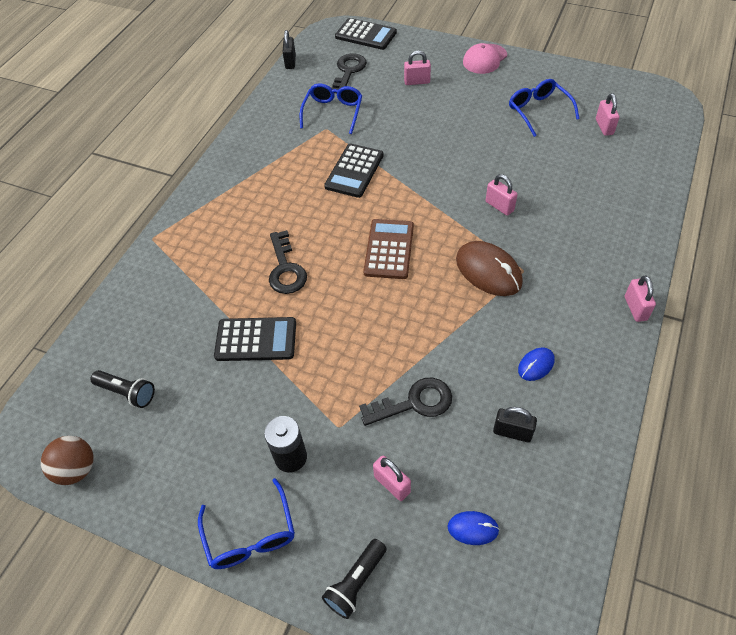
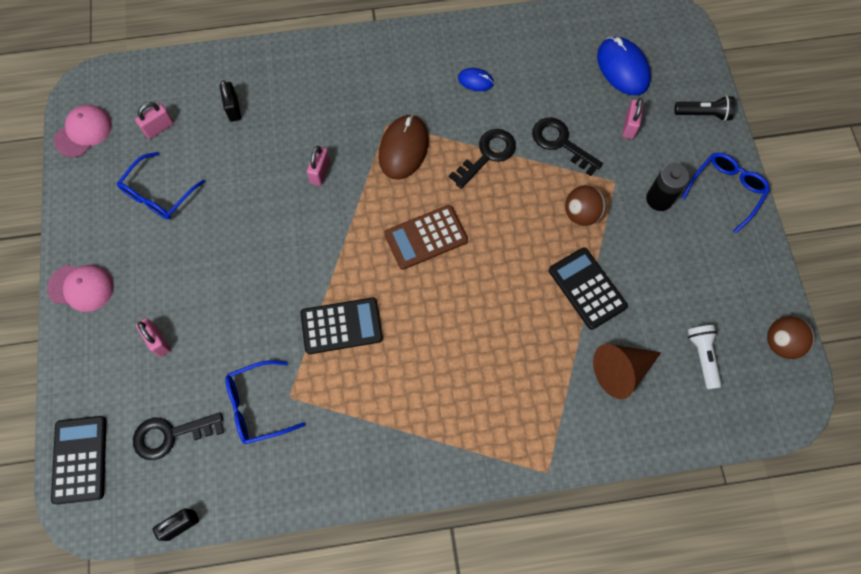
camera: 125 degrees left, 15 degrees up
(127, 393) = (702, 356): black flashlight -> white flashlight
(172, 324) = (620, 371): none -> brown cone
(285, 268) = (501, 313): black key -> black key (487, 155)
(326, 376) = (581, 214): none -> brown ball
(473, 528) = (623, 68): blue mouse -> blue mouse, size x1.91
(512, 432) = (540, 74): black padlock -> black padlock (233, 109)
(623, 88) = (83, 132): none -> pink cap
(635, 308) = (381, 37): pink padlock -> none

